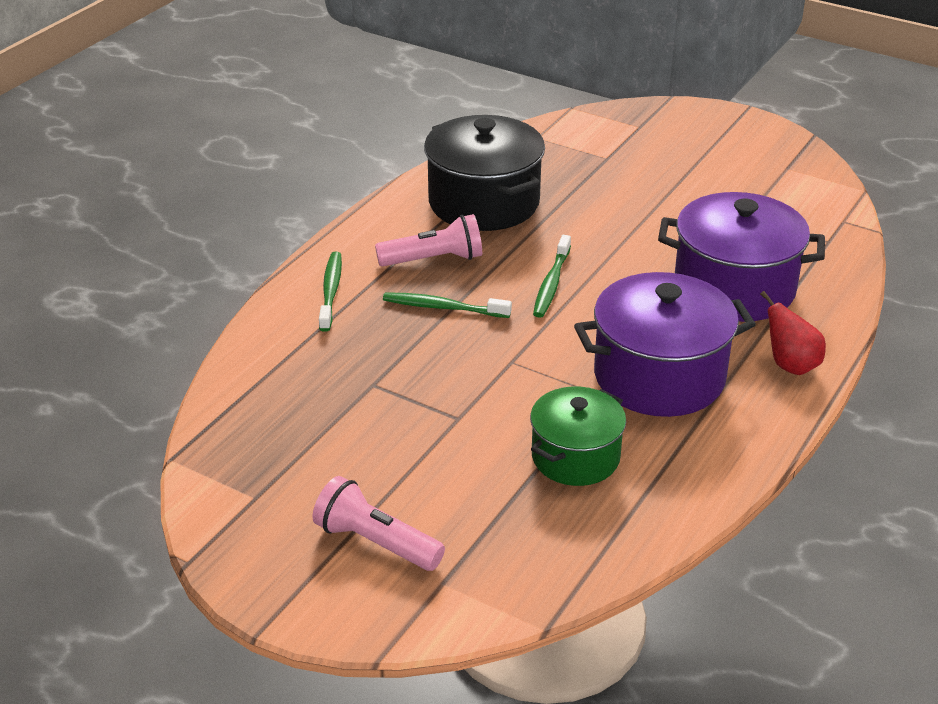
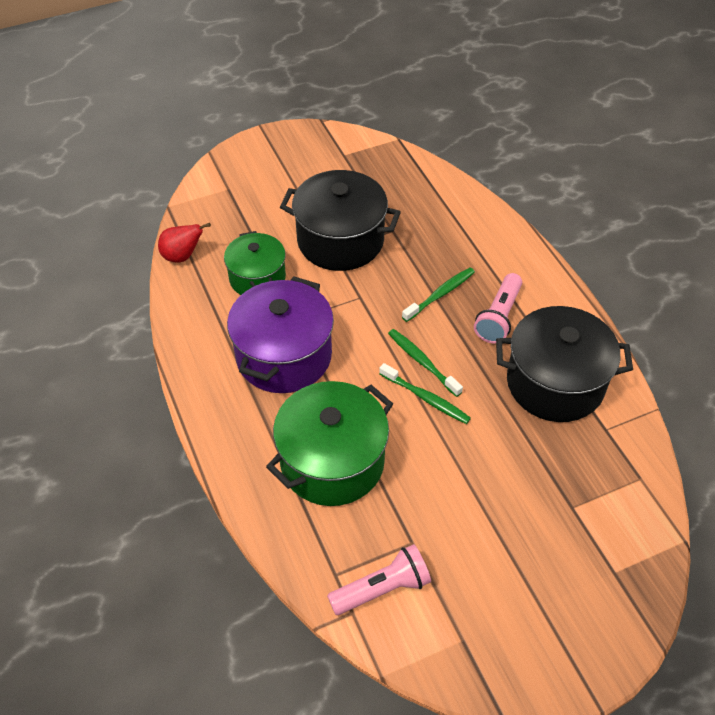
camera: 125 degrees right, 15 degrees up
(330, 291) = (500, 252): green toothbrush -> green toothbrush (426, 398)
(376, 542) = (274, 179): pink flashlight -> pink flashlight (382, 589)
(435, 418) = (340, 240): none -> black pot
(734, 288) = (332, 462): purple pot -> green pot
(790, 365) = (231, 430): red pear -> red pear (182, 256)

